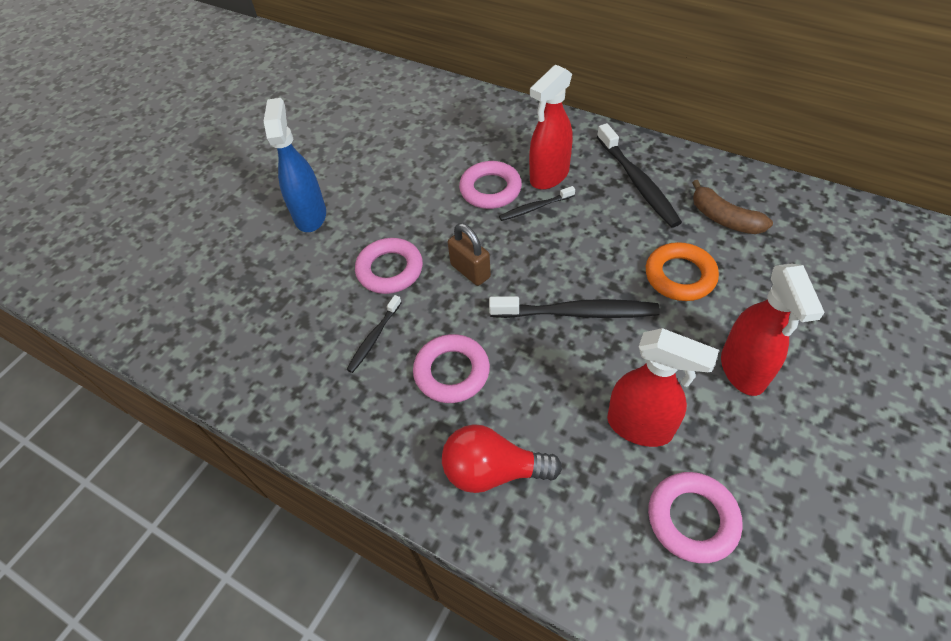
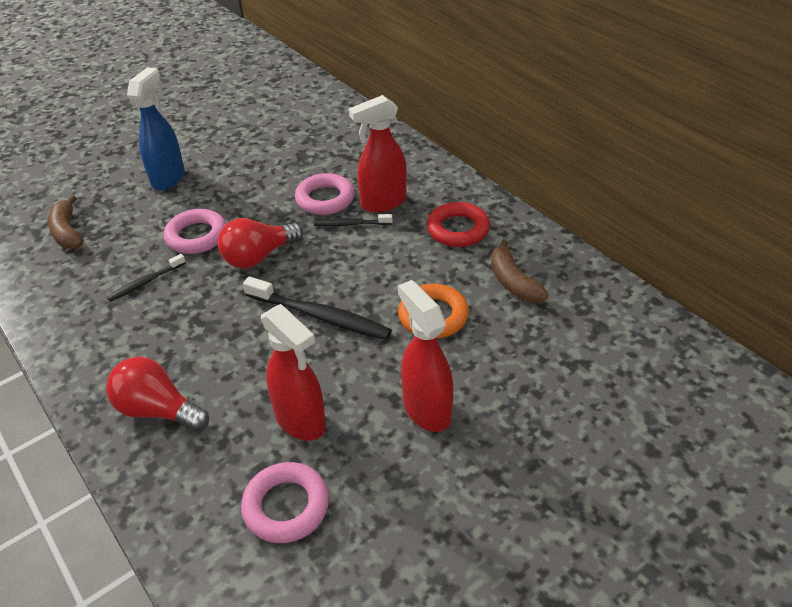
camera: 20 degrees right, 10 degrees down
(243, 310) = (67, 232): none -> brown banana
(452, 372) = (184, 327): pink ring -> none
(470, 271) = (259, 256): brown padlock -> red light bulb
(637, 182) = (458, 229): black toothbrush -> red ring
(743, 370) = (426, 409): red spray bottle -> red spray bottle turned 135 degrees clockwise

